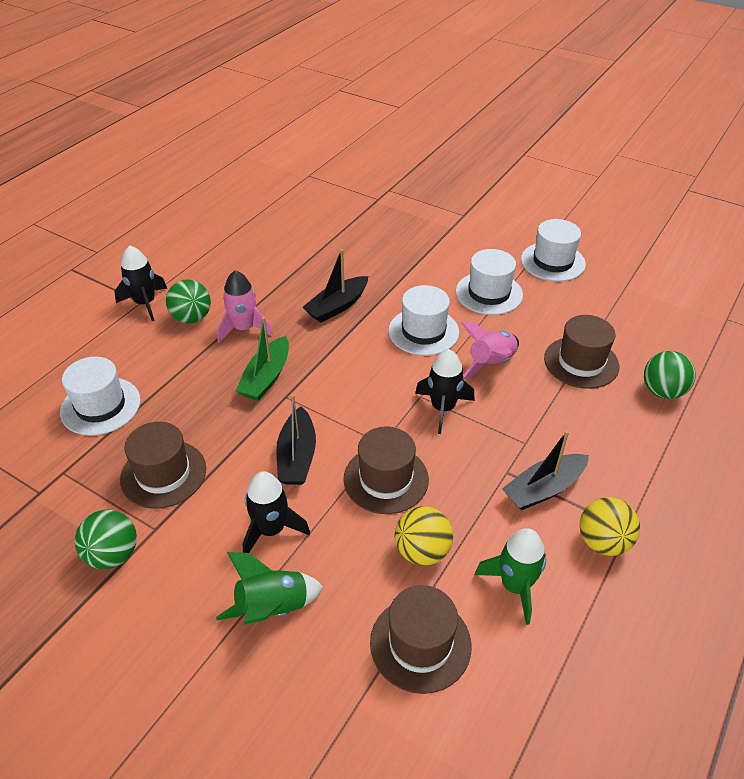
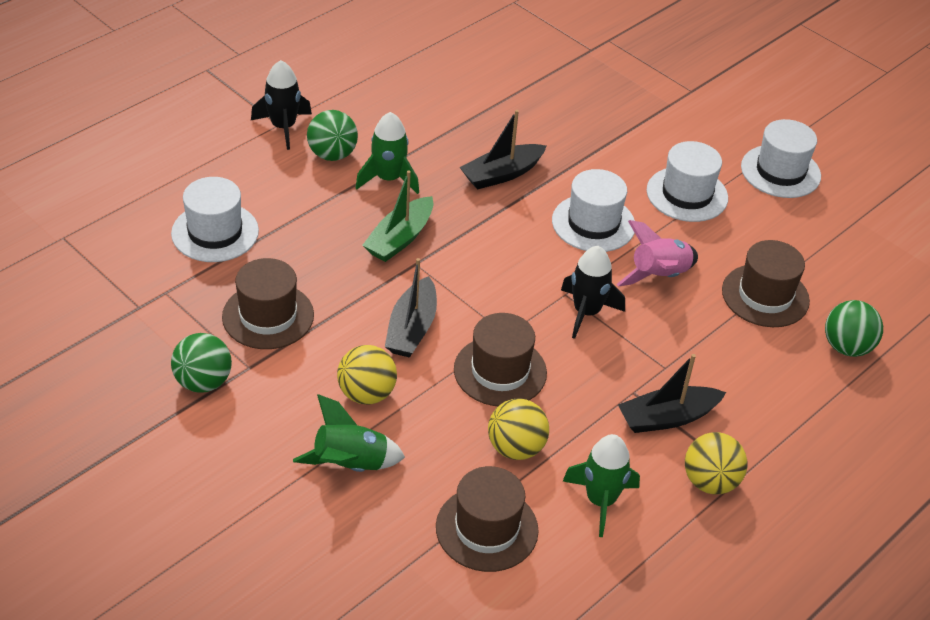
camera: 10 degrees right, 0 degrees up
(244, 328) = (388, 179): pink rocket -> green rocket
(271, 530) = (366, 394): black rocket -> yellow ball

